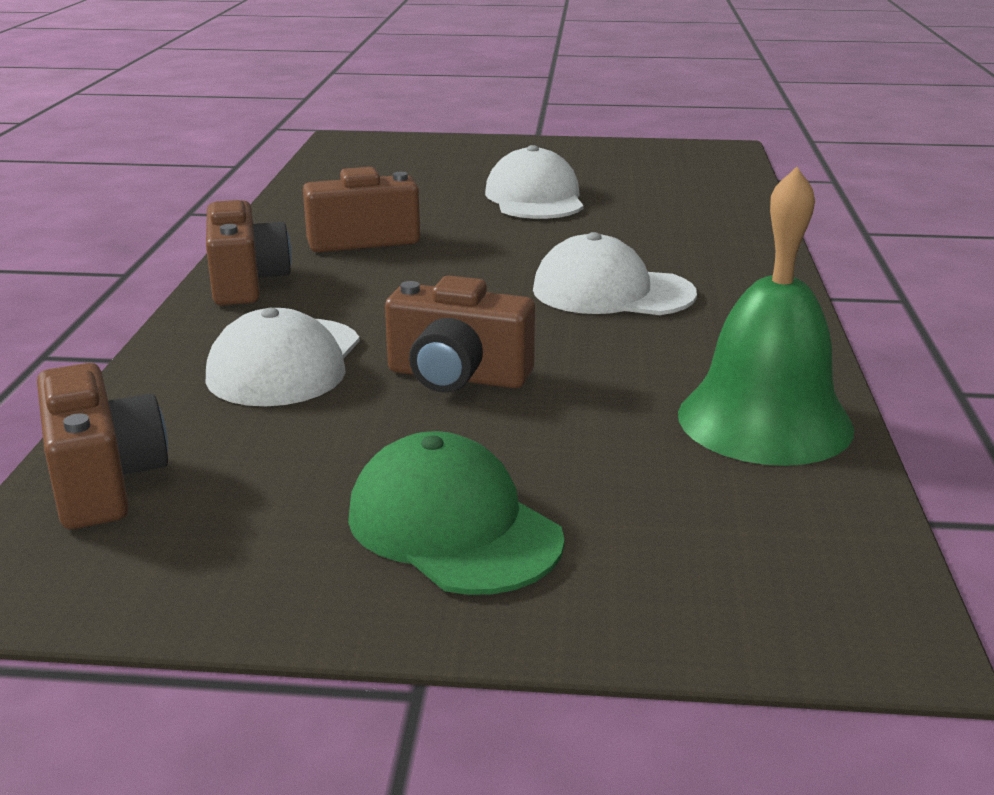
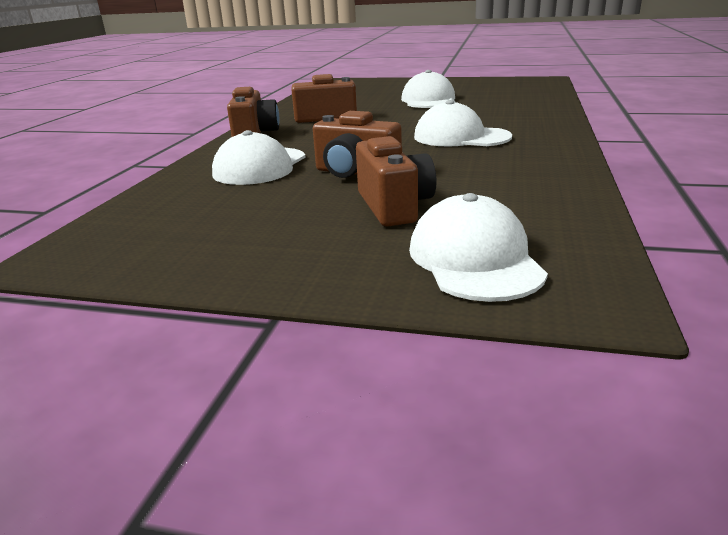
camera: 10 degrees right, 0 degrees up
(104, 481) = (135, 215): brown camera -> brown camera (394, 206)
(453, 527) = (325, 240): green cap -> none
(694, 559) = (474, 259): none -> white cap
(764, 420) = (540, 193): green bell -> none

